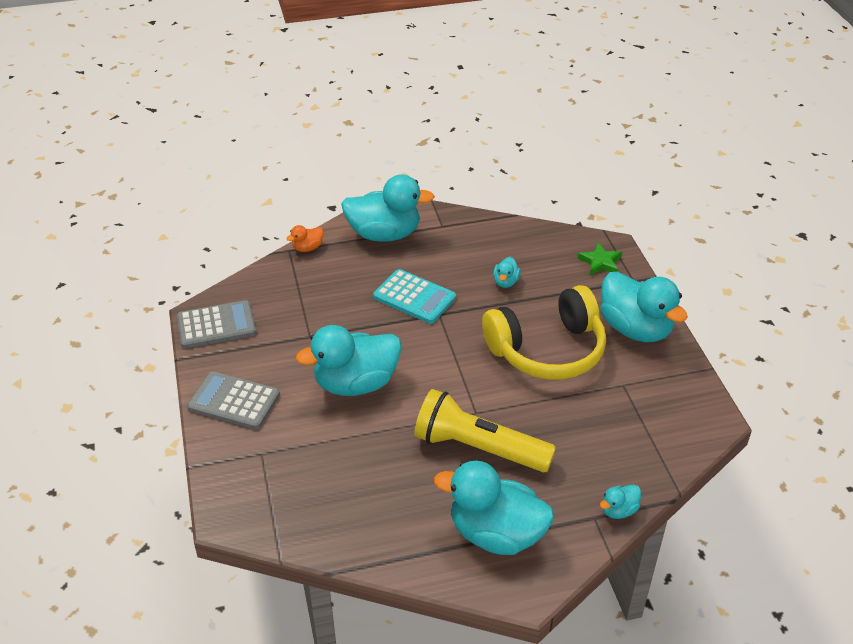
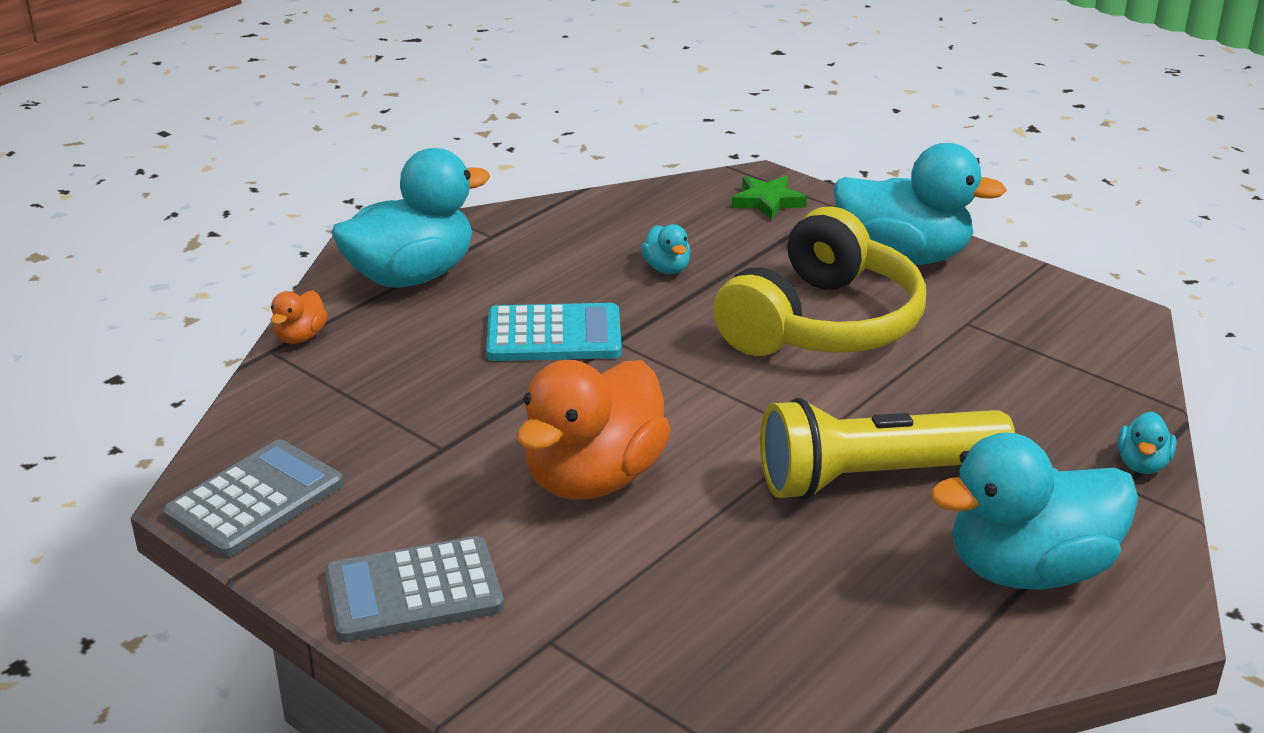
camera: 35 degrees left, 10 degrees down
(356, 383) = (594, 478): turquoise duck -> orange duck

